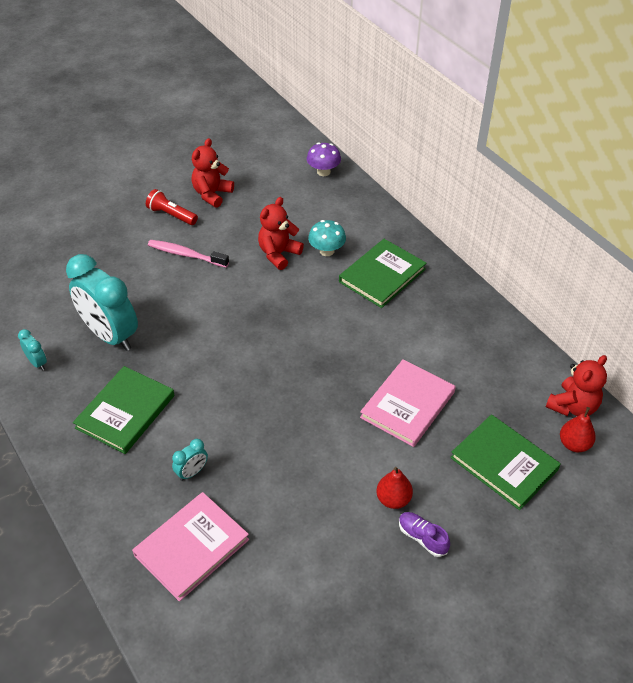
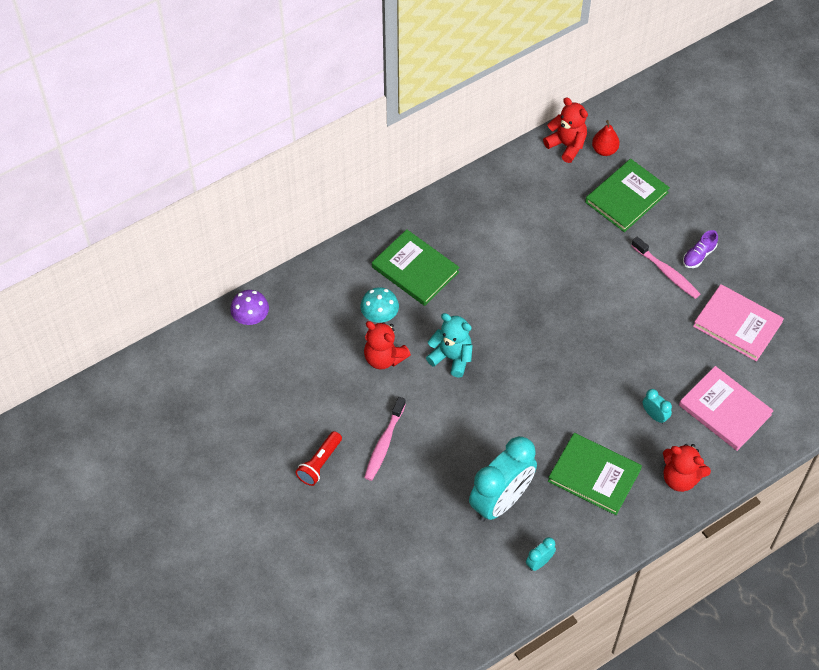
camera: 90 degrees left, 10 degrees up
(212, 194) = (285, 425): red teddy bear -> red teddy bear (680, 478)
(277, 301) = (451, 357): none -> turquoise teddy bear
(393, 499) = (666, 272): red pear -> pink toothbrush
(407, 405) = (572, 258): pink book -> pink book (737, 324)

